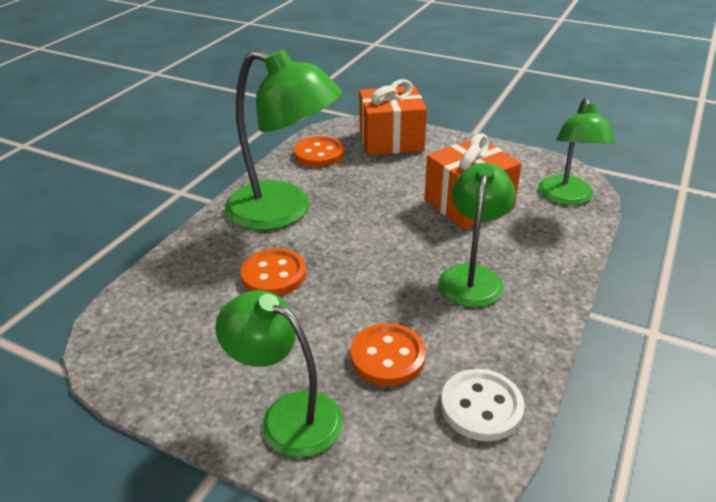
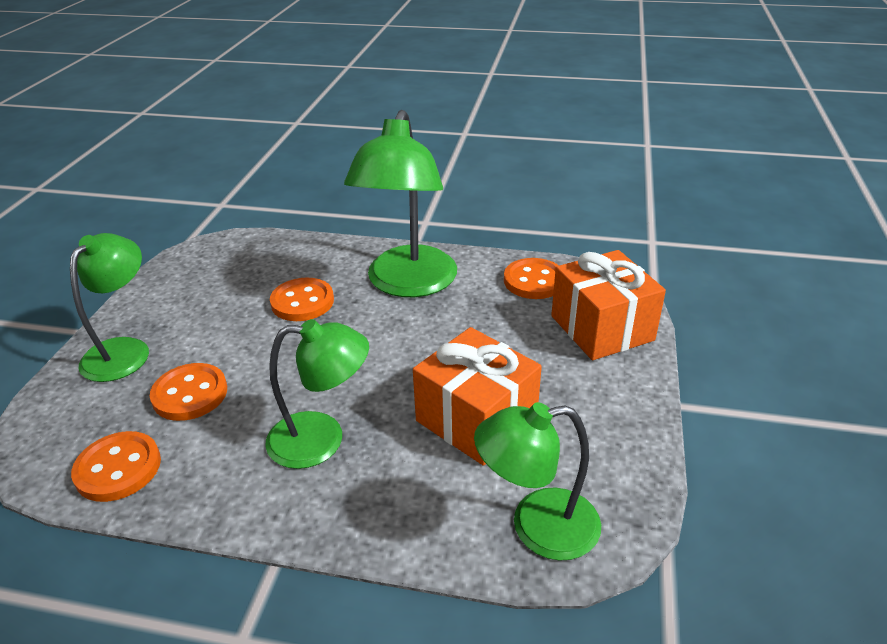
camera: 75 degrees right, 0 degrees up
(481, 407) = (118, 468): white button -> orange button

